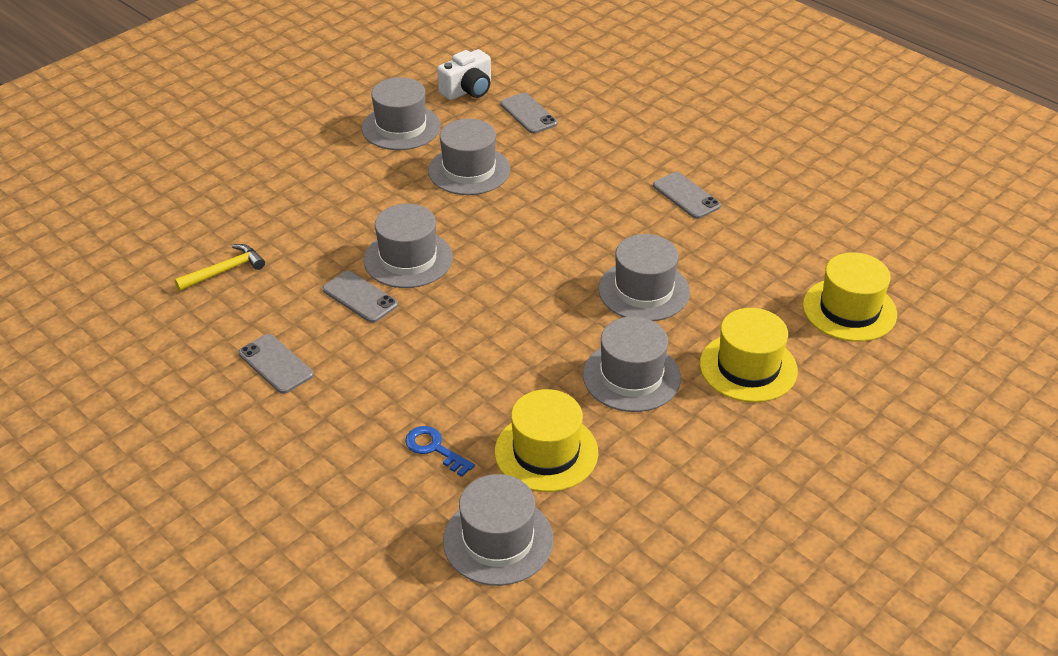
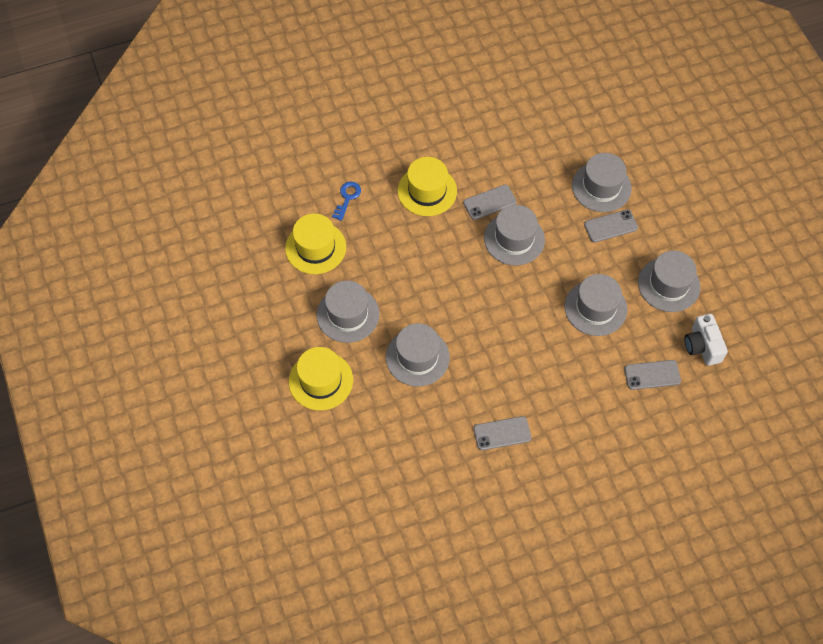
camera: 115 degrees right, 20 degrees up
(224, 271) = (549, 142): yellow hammer -> none
(276, 364) = (452, 146): grey phone -> grey phone (610, 226)
(434, 448) = (347, 198): blue key -> blue key turned 45 degrees counterclockwise
(498, 540) = (271, 203): grey hat -> grey hat (601, 187)
(849, 310) = (337, 470): yellow hat -> yellow hat (427, 191)

